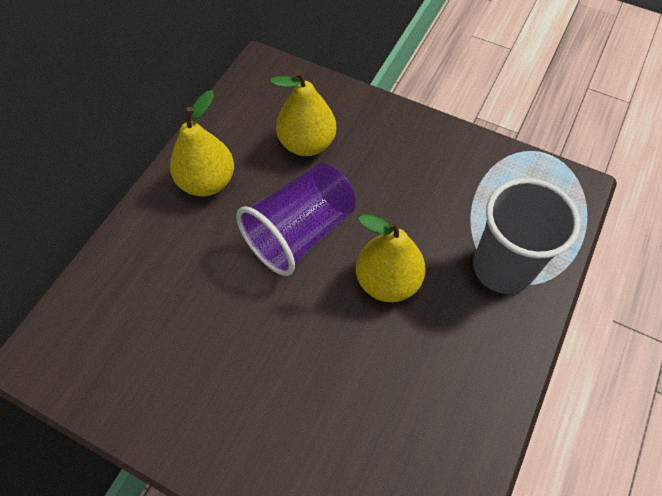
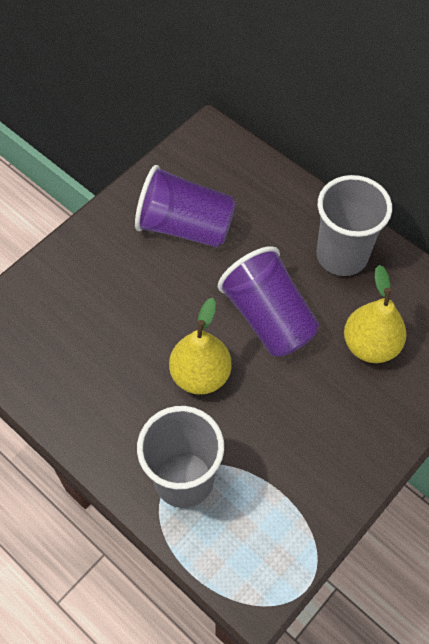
camera: 105 degrees right, 0 degrees up
(195, 348) = (185, 227): none -> purple cup
(207, 182) = (342, 255): yellow pear -> grey cup

